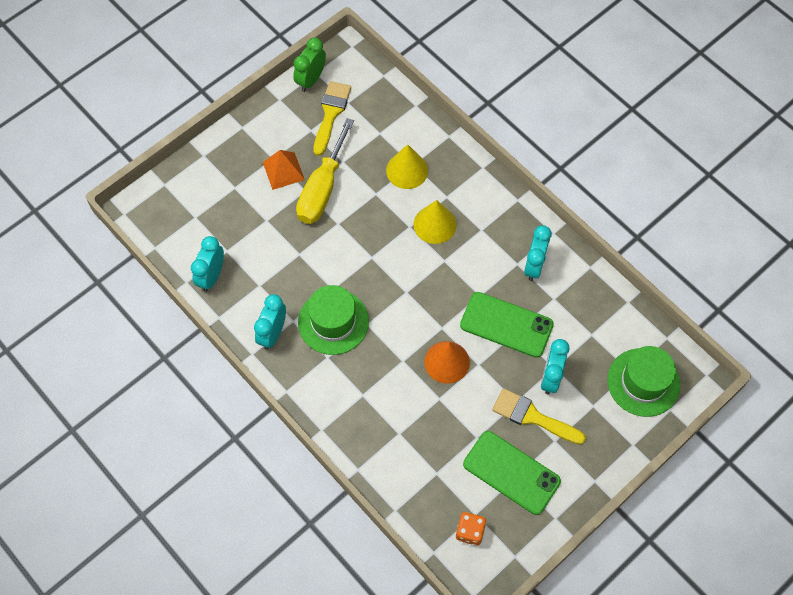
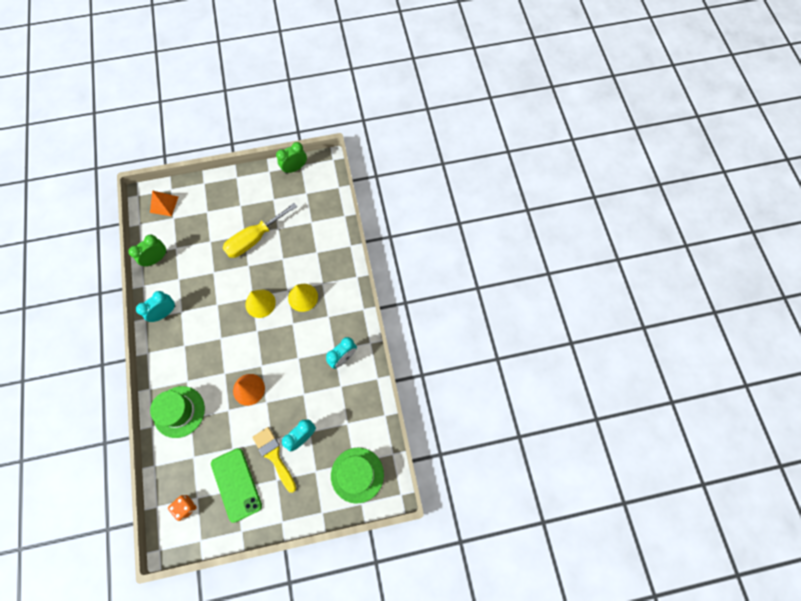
camera: 30 degrees right, 5 degrees up
(211, 276) = (156, 259): turquoise clock -> green clock
(283, 171) = (240, 216): orange pyramid -> orange pyramid (164, 204)
(331, 114) = (291, 195): yellow brush -> none
(333, 322) = (202, 325): green hat -> green hat (179, 411)
(407, 170) = (310, 254): yellow cone -> yellow cone (260, 303)
(506, 325) = (300, 386): green phone -> none

